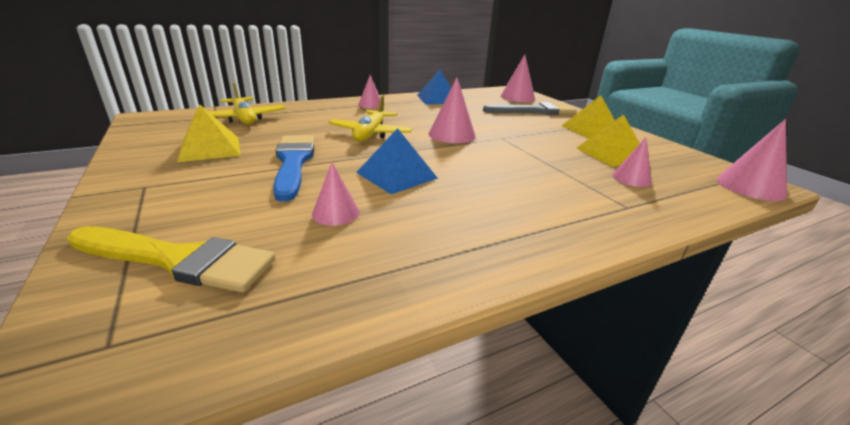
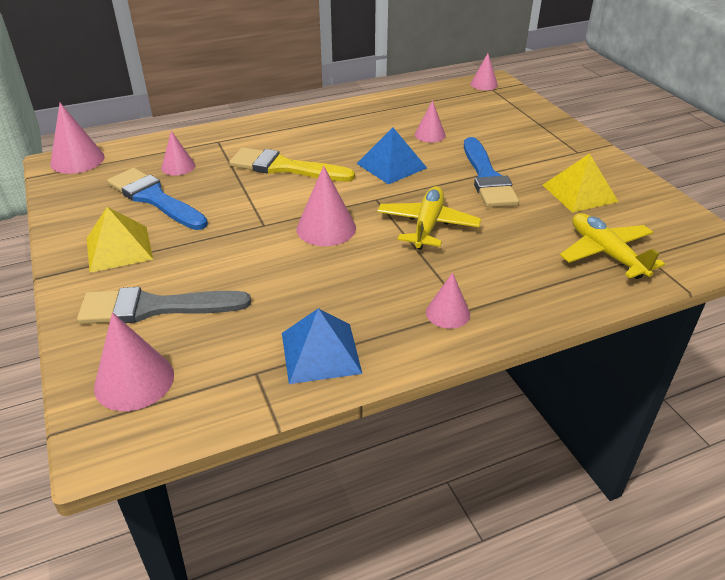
camera: 175 degrees left, 10 degrees up
(107, 370) = (484, 84): none -> pink cone
(178, 260) = (498, 112): yellow brush -> yellow brush (285, 167)
(611, 154) = (155, 199): yellow pyramid -> blue brush

